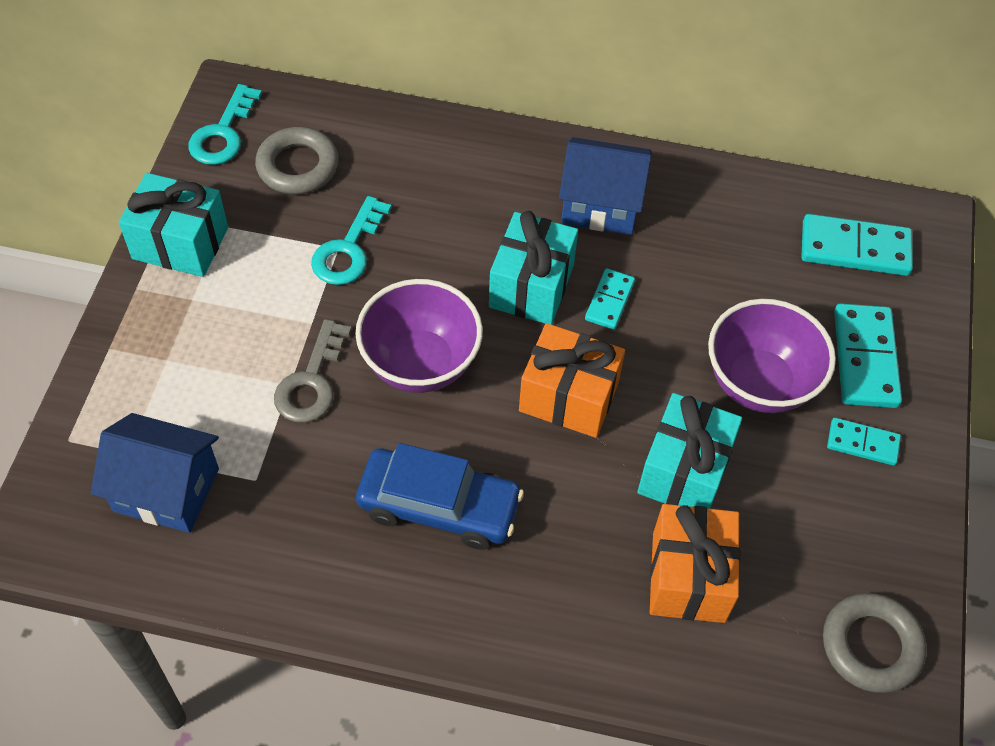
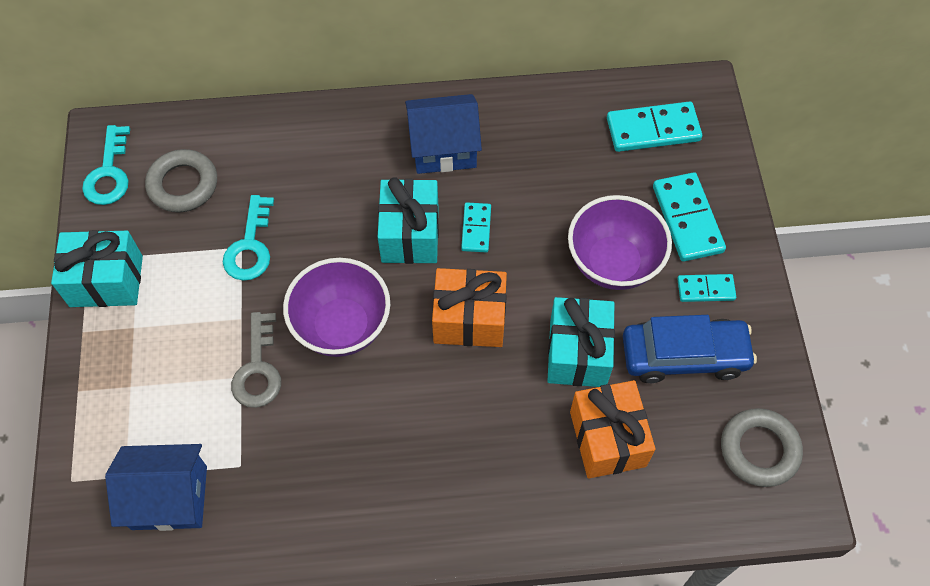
camera: 15 degrees left, 5 degrees up
(439, 506) = (396, 442): blue car -> blue car (684, 355)

